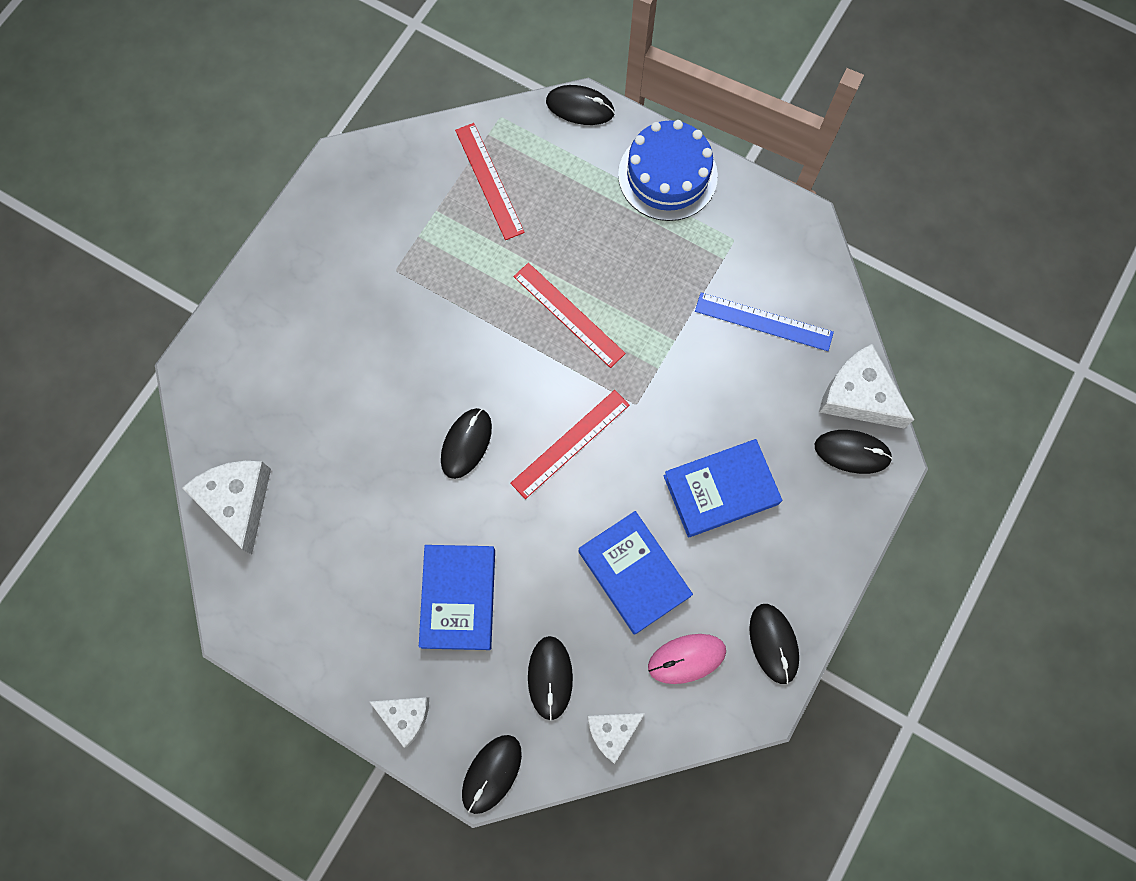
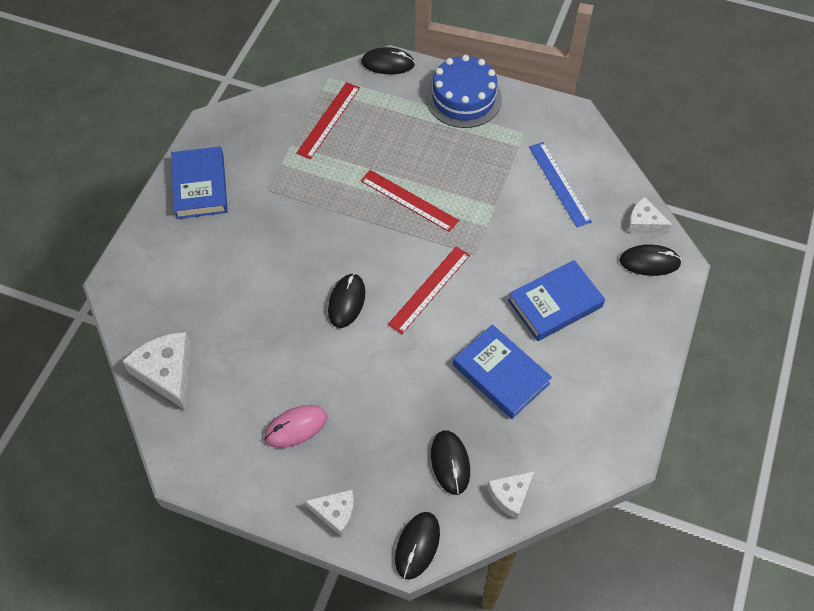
camera: 10 degrees left, 15 degrees down
(458, 598) = (362, 415): blue book -> blue book (200, 186)
(489, 181) = (328, 120): red ruler -> red ruler turned 60 degrees clockwise
(686, 658) = (557, 430): pink mouse -> pink mouse (296, 427)
(763, 321) = (559, 183): blue ruler -> blue ruler turned 60 degrees clockwise
(773, 643) = (624, 407): black mouse -> none
(858, 395) = (644, 222): white cheese -> white cheese, size x0.61

